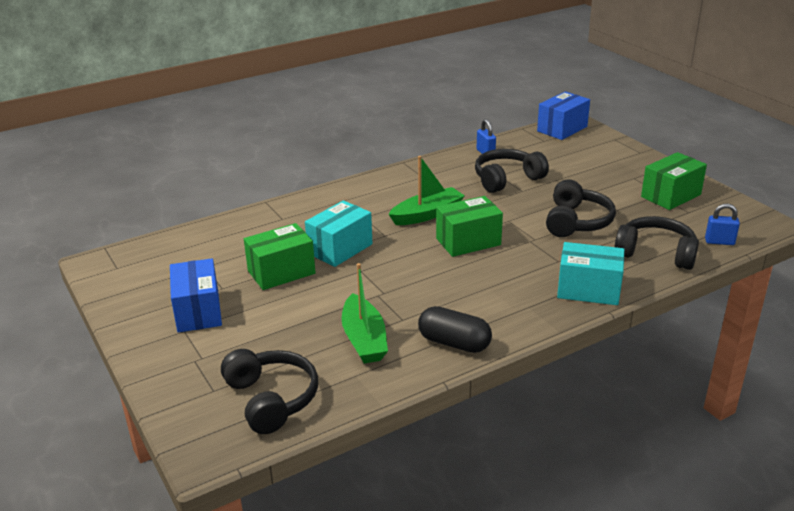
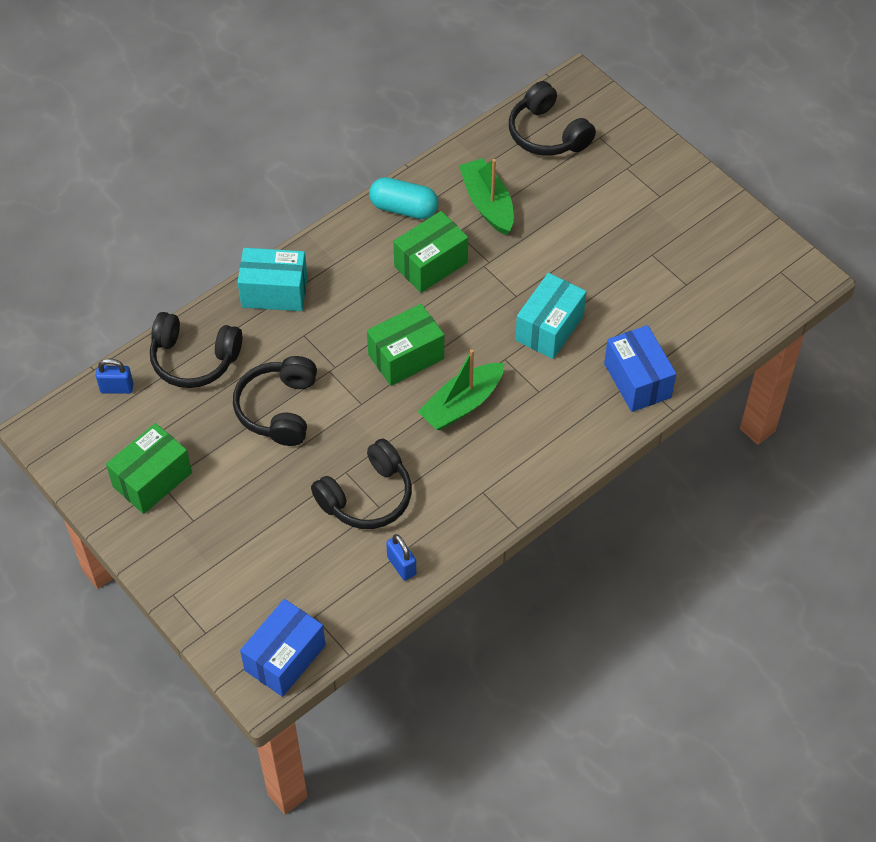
camera: 170 degrees right, 25 degrees up
(198, 311) = (659, 220): blue box -> blue box (637, 380)
(281, 272) = (600, 283): green box -> green box (431, 264)
(454, 343) = (404, 208): black capsule -> turquoise capsule

